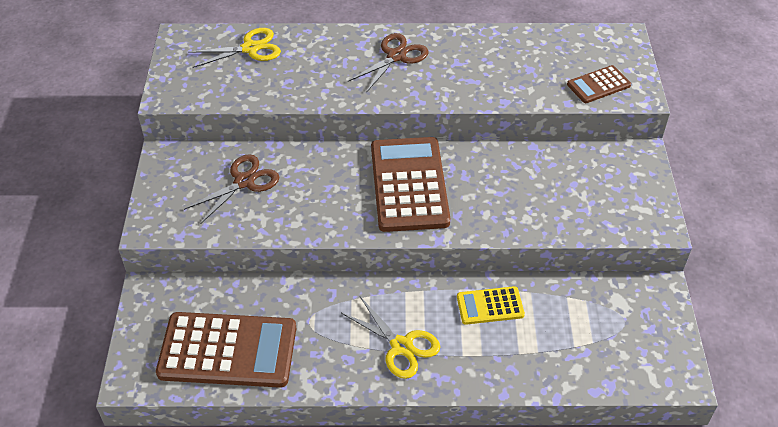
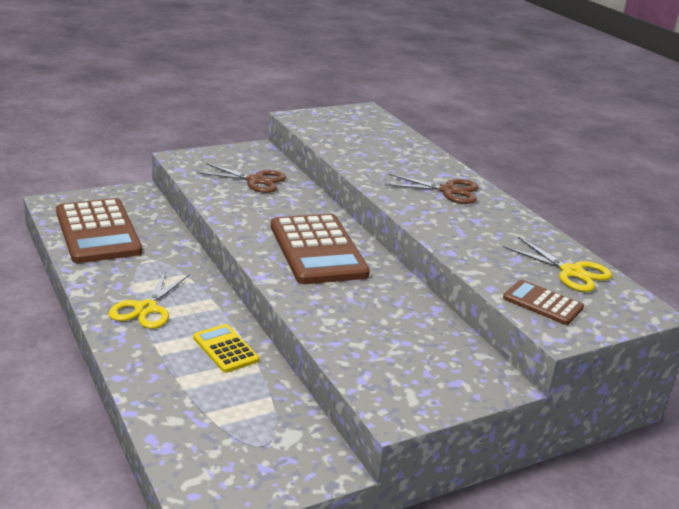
camera: 60 degrees right, 20 degrees down
(250, 48) = (383, 134): yellow scissors -> yellow scissors (571, 272)
(409, 184) = (317, 250): brown calculator -> brown calculator turned 105 degrees clockwise

